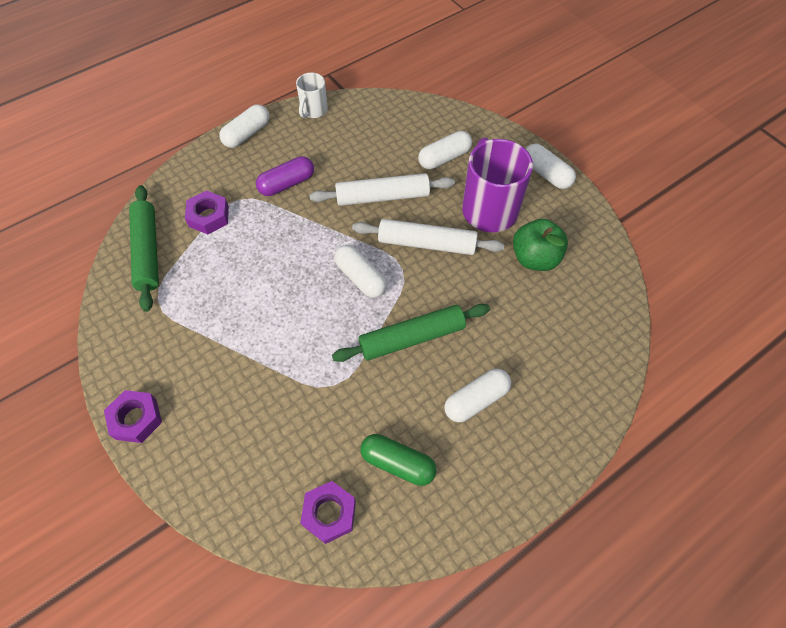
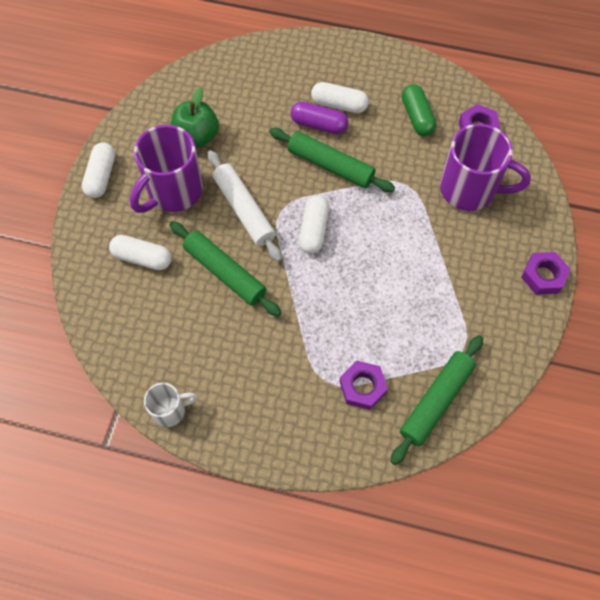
camera: 130 degrees left, 5 degrees up
(247, 134) = (249, 444): white capsule -> none
(274, 436) = (469, 190): none -> purple mug
(287, 184) = (275, 356): purple capsule -> purple capsule (319, 124)
(382, 197) = (225, 272): white rolling pin -> green rolling pin

